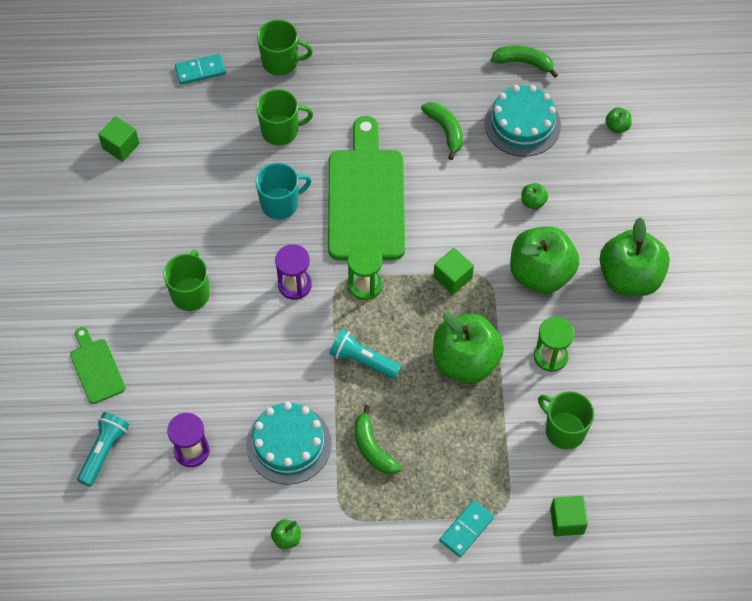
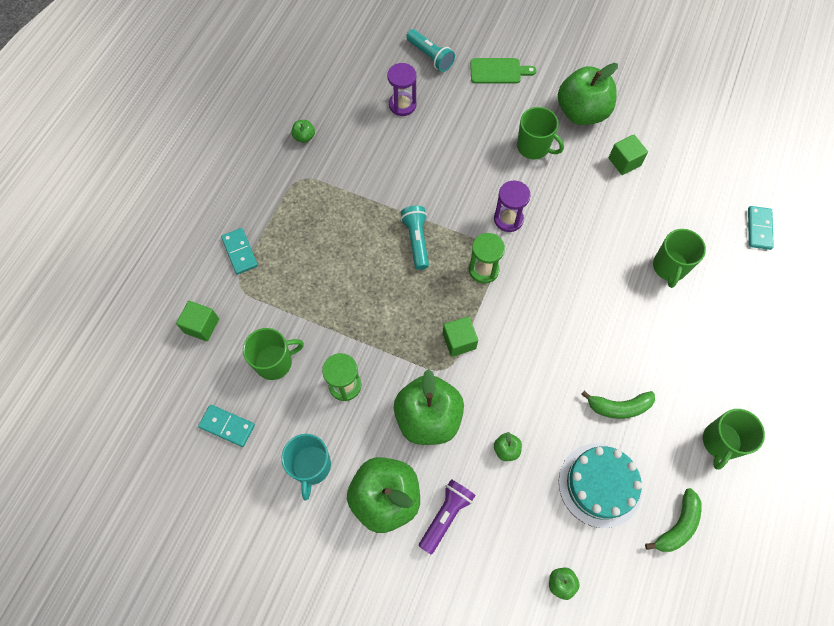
camera: 115 degrees right, 5 degrees up
(121, 146) = (696, 146): green cube -> green cube (624, 162)
(280, 204) = (592, 238): turquoise mug -> turquoise mug (311, 466)
(281, 62) = (749, 297): green mug -> green mug (720, 442)
(289, 444) = (374, 164): turquoise cake -> none
(363, 360) = (416, 240): turquoise flashlight -> turquoise flashlight turned 60 degrees counterclockwise
(366, 198) = (570, 306): green cutting board -> none
(373, 448) = (340, 217): green banana -> none
(465, 361) = (376, 315): green apple -> green apple (581, 113)
(615, 226) = (446, 515): none -> purple flashlight
(648, 440) = (227, 426): none -> turquoise domino

